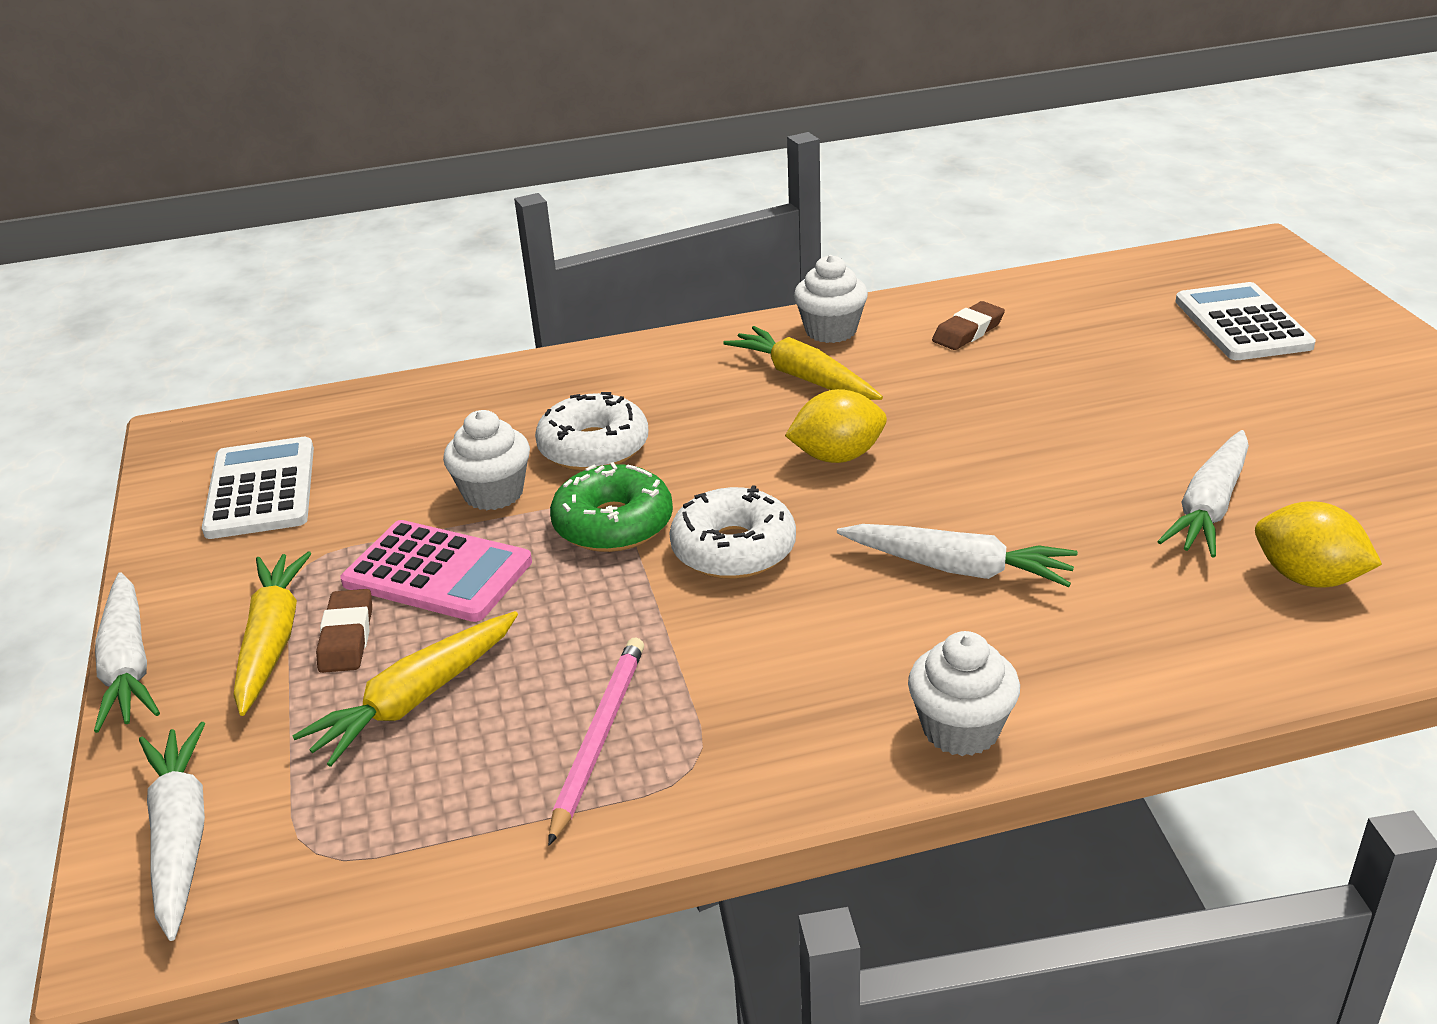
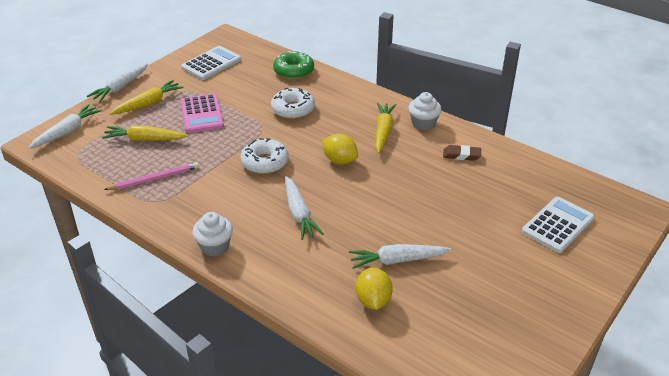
camera: 50 degrees right, 5 degrees up
(346, 637) = (160, 114): brown eraser -> none
(493, 493) = (249, 103): white cupcake -> none
(613, 524) = (255, 133): green donut -> green donut (294, 71)

